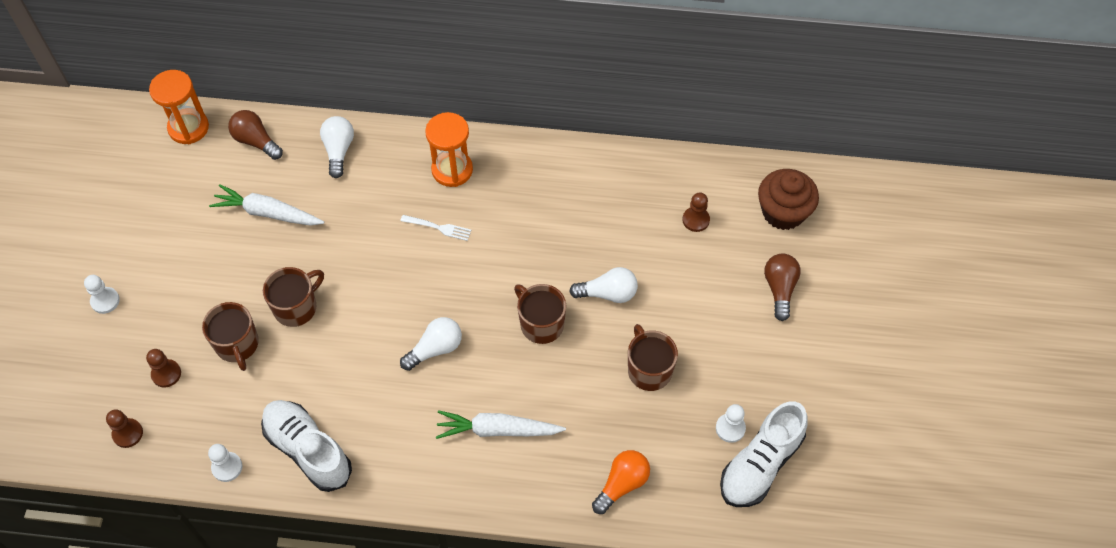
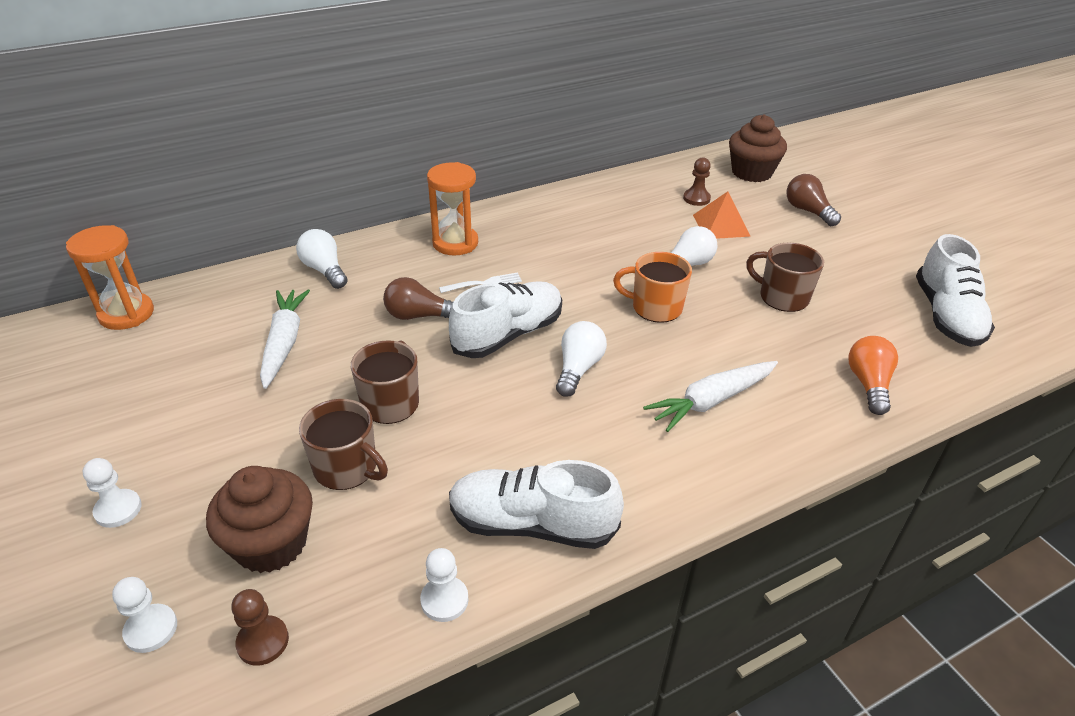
camera: 35 degrees left, 20 degrees down
(166, 374) = (271, 543): brown pawn -> brown cupcake
(256, 141) = (222, 296): brown light bulb -> brown light bulb (419, 316)
(267, 213) = (284, 342): white carrot -> white carrot turned 105 degrees clockwise
(414, 289) = (508, 335): none -> white shoe
(541, 324) = (655, 308): brown mug -> orange mug
(683, 264) = (721, 225): none -> orange pyramid
(730, 428) = (893, 304): white pawn -> white pawn (151, 629)

